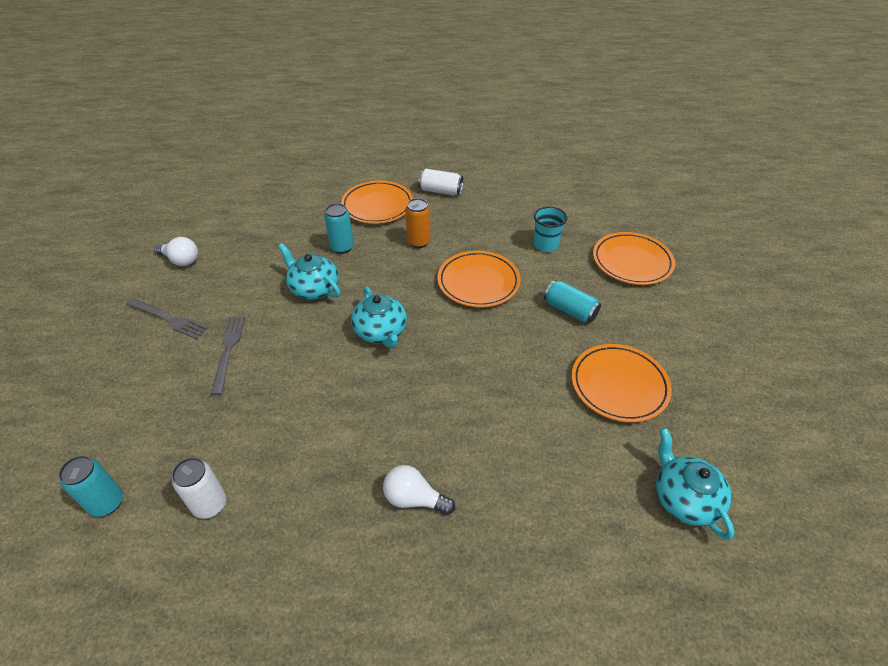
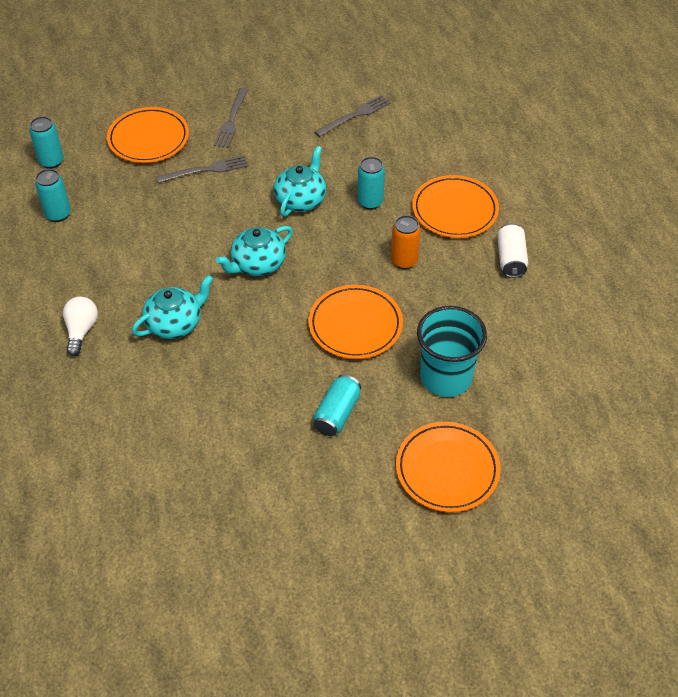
camera: 75 degrees right, 5 degrees up
(181, 260) = (307, 98): white light bulb -> none
(210, 505) = (58, 214): white can -> turquoise can
(229, 236) = (355, 115): none -> grey fork
(545, 245) = (445, 377): turquoise cup -> turquoise cup, size x1.64
(619, 385) = (237, 467): orange plate -> orange plate (148, 139)
(684, 499) = (112, 526): turquoise teapot -> turquoise teapot (175, 323)

